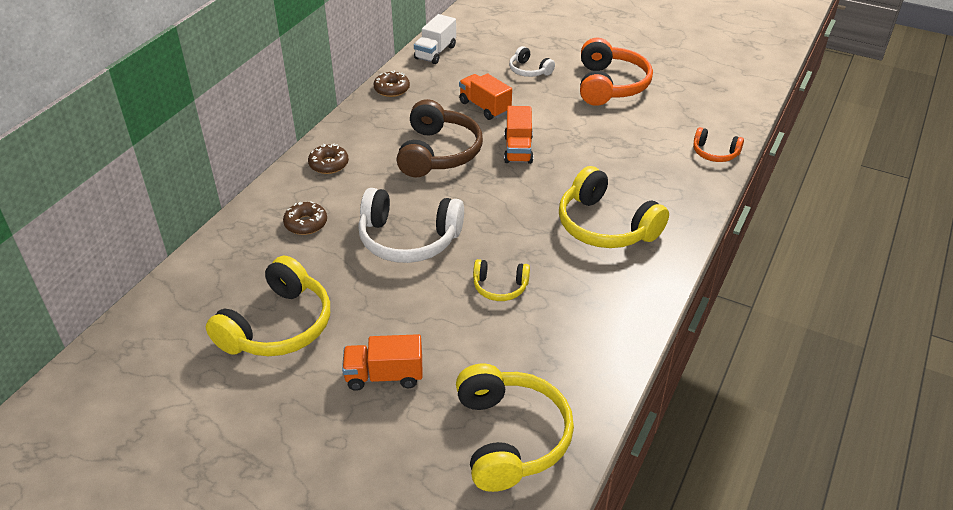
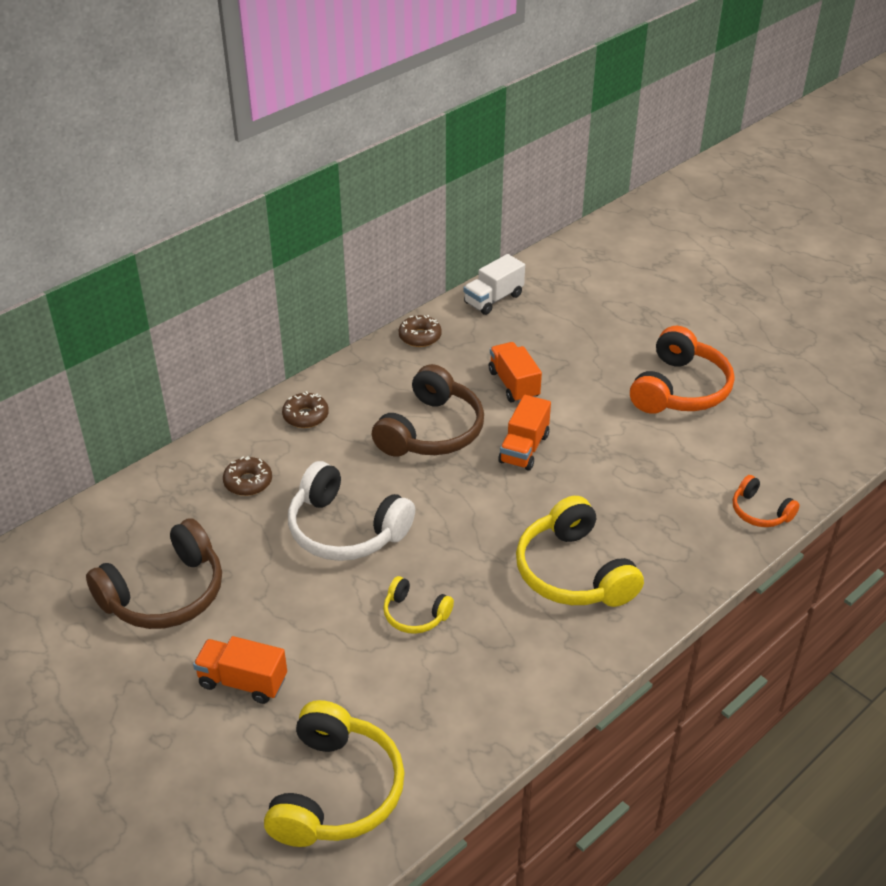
camera: 20 degrees right, 0 degrees up
(278, 326) = (165, 594): yellow headphones -> brown headphones
(529, 70) = (591, 347): white headphones -> none

